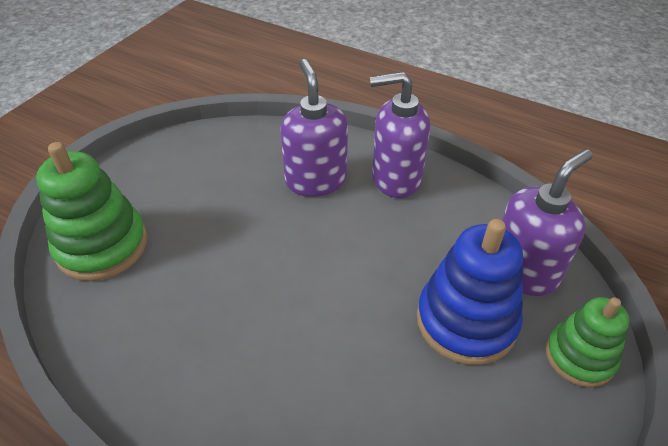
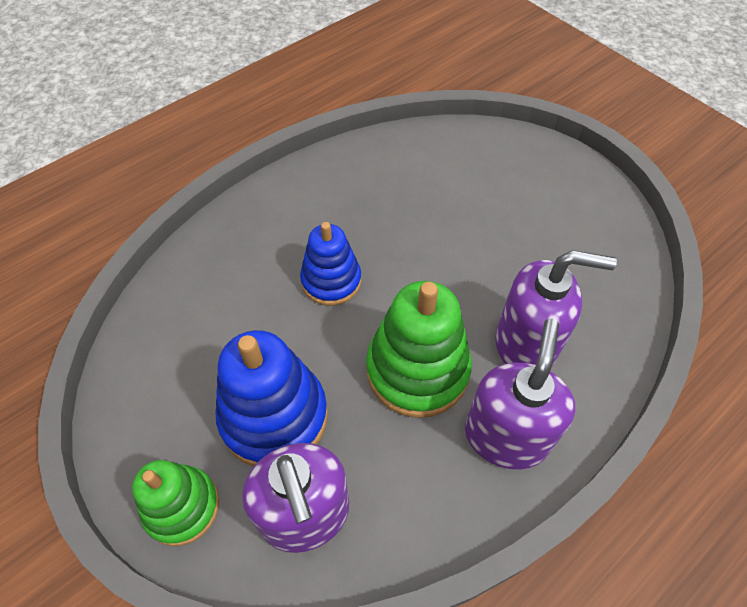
camera: 110 degrees right, 10 degrees up
(102, 246) = (482, 159): green stacking toy -> green stacking toy (417, 370)
(306, 327) = (331, 281): none -> blue stacking toy

